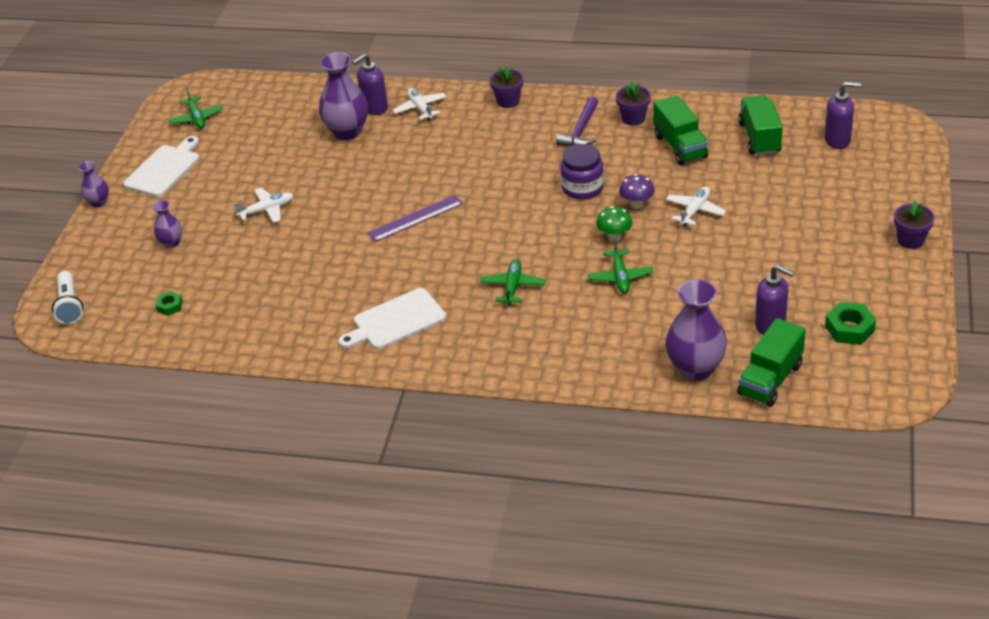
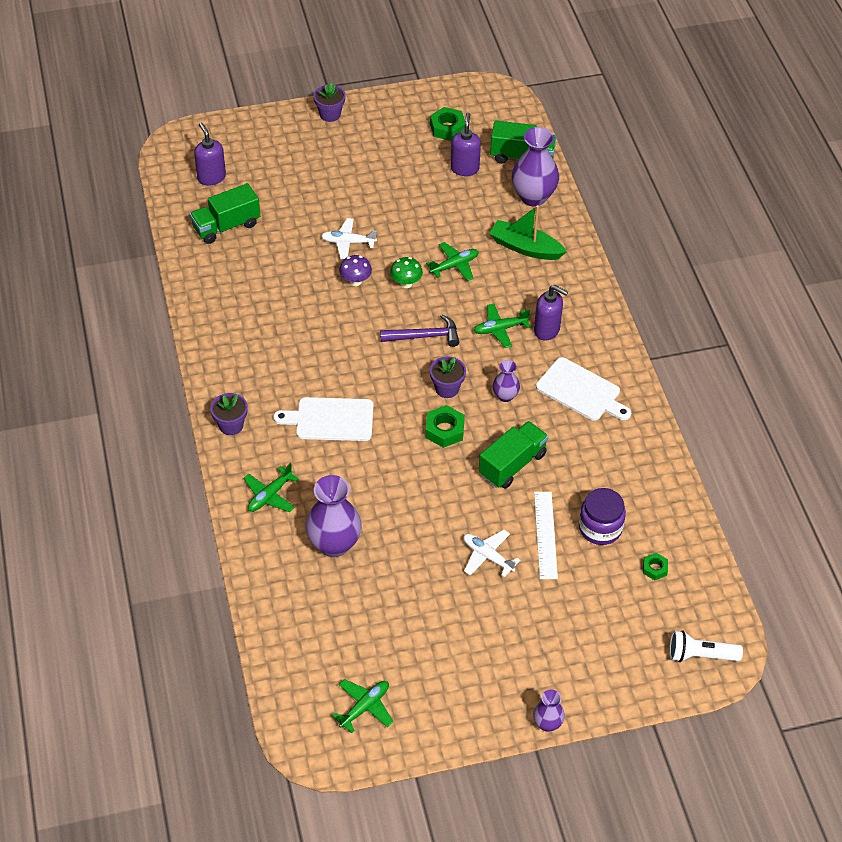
camera: 120 degrees left, 10 degrees up
(70, 306) = (700, 655): white flashlight -> white flashlight turned 135 degrees counterclockwise
(164, 169) = (466, 689): white cutting board -> white cutting board (330, 419)
(171, 242) = (573, 616): purple vase -> purple vase (505, 396)
(259, 249) = (545, 535): none -> white ruler
(375, 108) = (283, 537): purple soap dispenser -> purple soap dispenser (547, 330)
(415, 218) = (444, 430): purple ruler -> green nut
(420, 108) = (270, 495): white plane -> green plane
(581, 130) = (260, 352): purple hammer -> purple hammer (424, 336)
(582, 188) = (348, 324): purple jar -> purple jar (600, 528)
(617, 338) = (525, 248): none -> green boat
(633, 118) = (226, 319): purple flower pot -> purple flower pot (447, 388)
(680, 146) = (259, 275): green truck -> green truck (512, 464)

